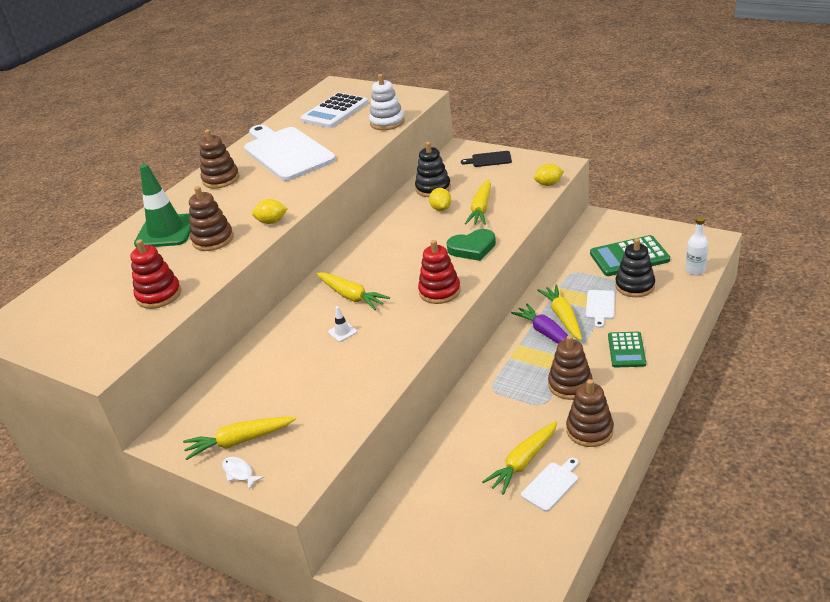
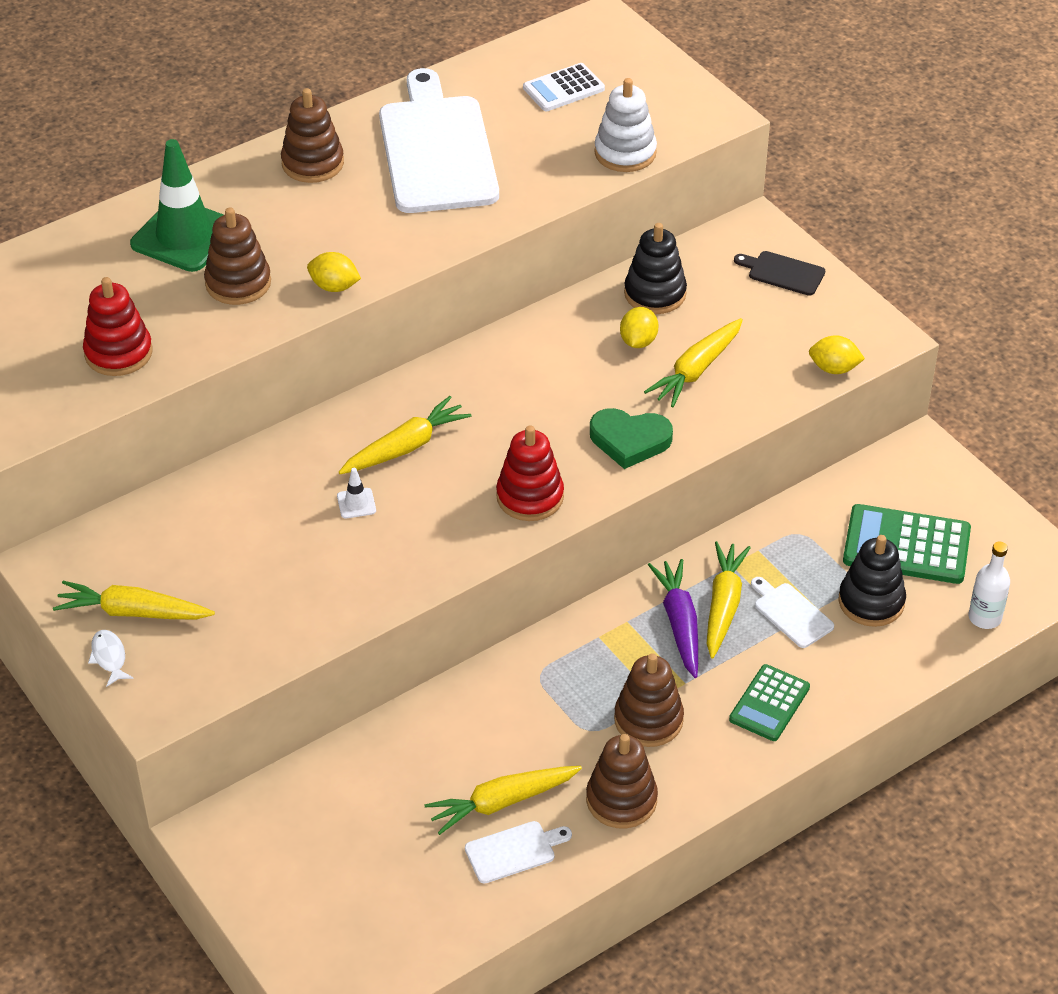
camera: 20 degrees right, 10 degrees up
(335, 111) = (563, 88): white calculator -> white calculator, size x0.64
(351, 296) = (405, 447): yellow carrot -> yellow carrot turned 105 degrees counterclockwise
(600, 306) = (791, 613): white cutting board -> white cutting board turned 105 degrees clockwise

